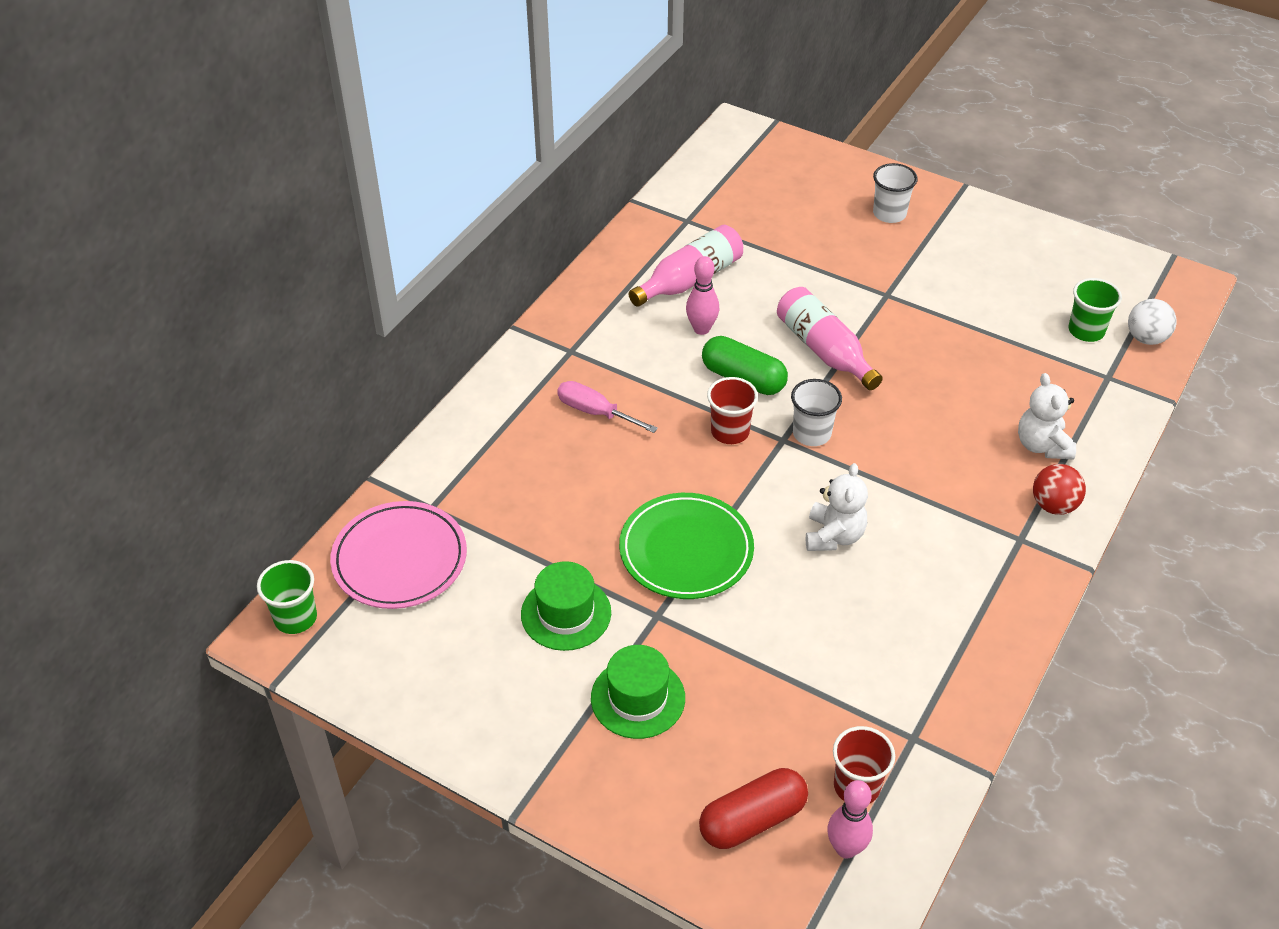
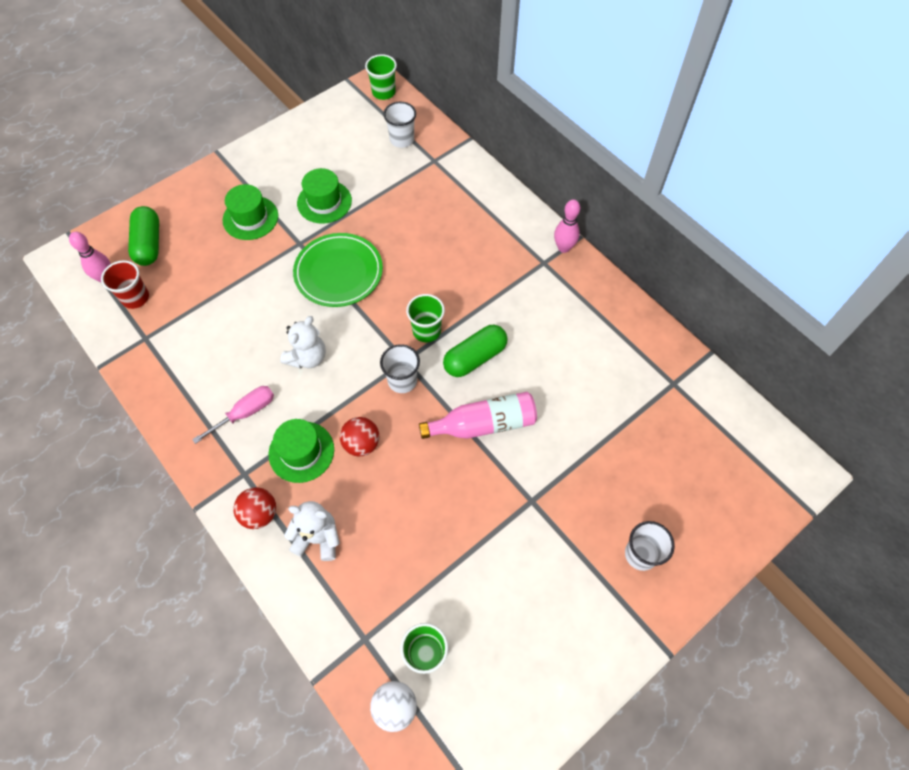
camera: 110 degrees right, 15 degrees up
(399, 559) = (402, 139): pink plate -> white cup
(595, 412) = (478, 260): pink screwdriver -> pink screwdriver (245, 413)
(690, 280) = (597, 360): pink bottle -> none
(701, 329) = (537, 349): pink bowling pin -> pink bowling pin (563, 248)
(730, 432) = (426, 331): red cup -> green cup
(752, 820) = (149, 244): red capsule -> green capsule
(834, 536) = (307, 357): white teddy bear -> white teddy bear turned 90 degrees counterclockwise
(913, 445) = (361, 444): none -> red ball
(958, 495) = (301, 452): none -> green hat

